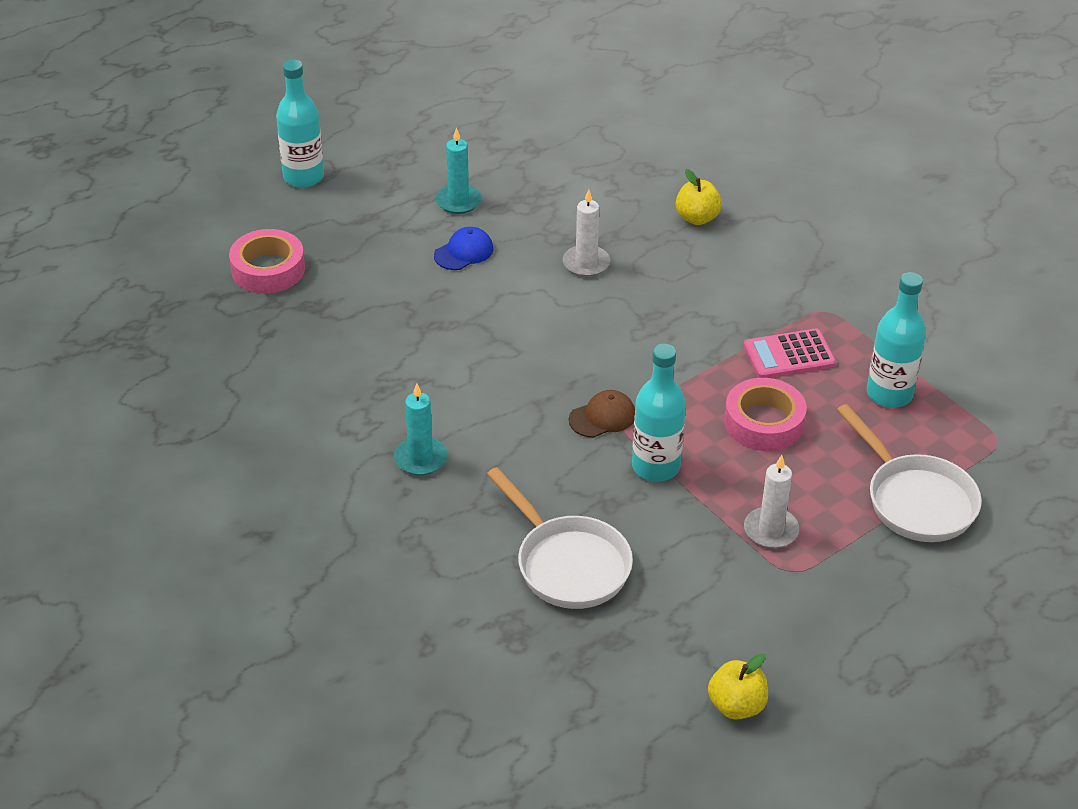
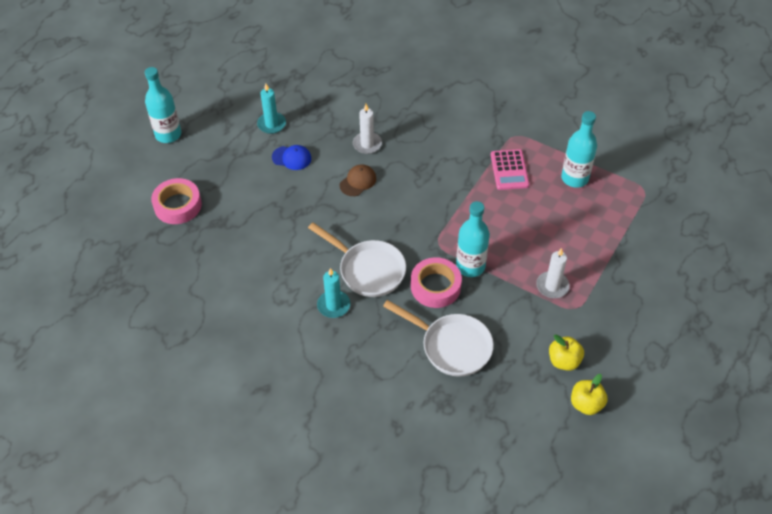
camera: 20 degrees left, 10 degrees up
(464, 252) = (292, 158): blue cap -> blue cap turned 75 degrees clockwise
(602, 417) = (425, 243): brown cap -> brown cap (358, 181)
(697, 218) = (416, 95): yellow apple -> yellow apple (564, 361)
(764, 422) = (516, 218): pink tape -> pink tape (435, 286)
(789, 355) = (509, 170): pink calculator -> pink calculator turned 60 degrees counterclockwise
(915, 500) = (619, 241): white pan -> white pan (368, 270)

